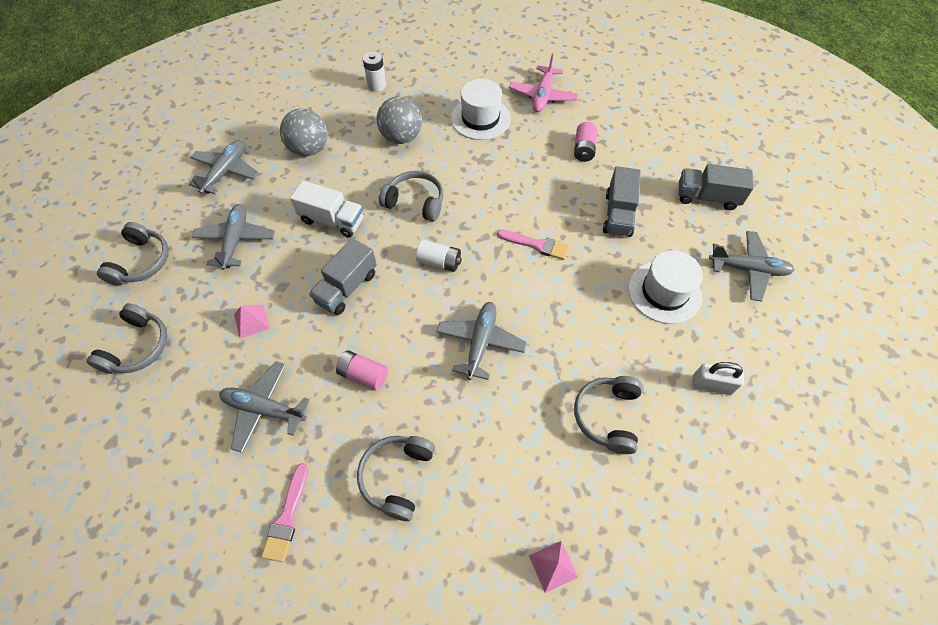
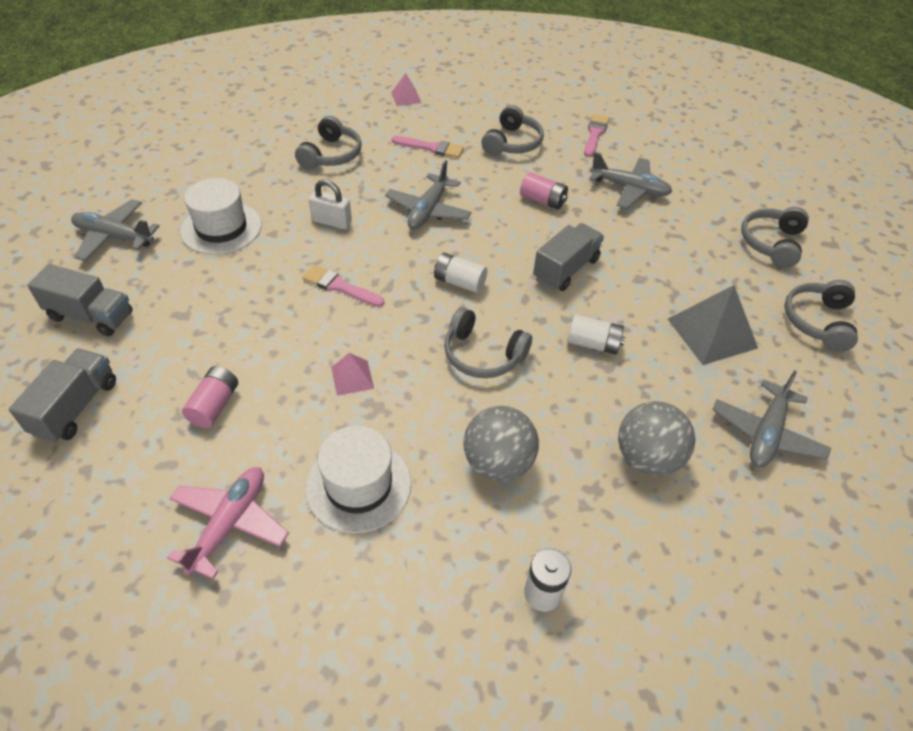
camera: 175 degrees left, 10 degrees down
(236, 240) = (712, 333): grey plane -> grey pyramid
(251, 321) = (663, 251): pink pyramid -> pink pyramid (352, 377)
(332, 220) = (593, 344): white truck -> white battery
(496, 449) = (431, 148): none -> pink brush
(618, 214) = (221, 309): grey truck -> grey truck (76, 407)
(711, 385) = (229, 162): white padlock -> white padlock (332, 222)

